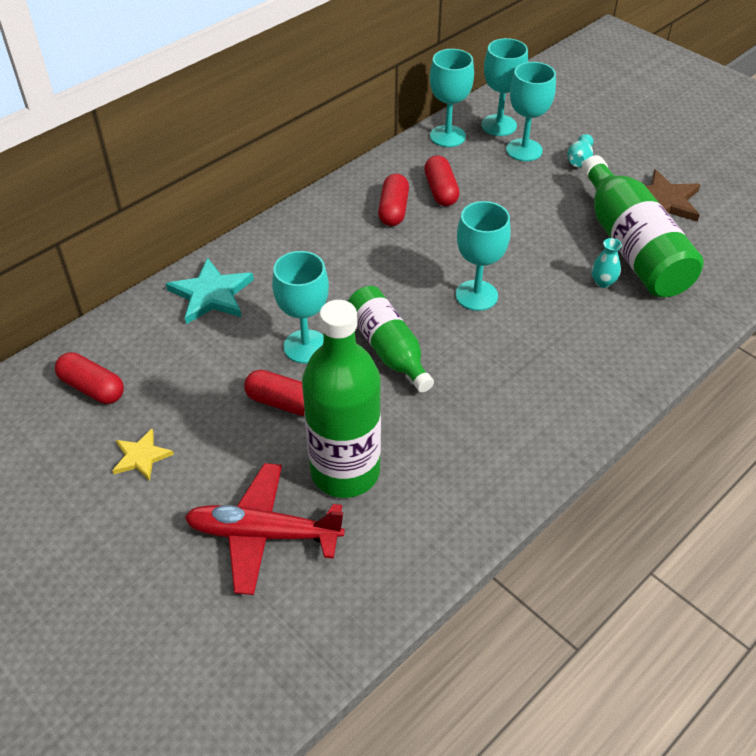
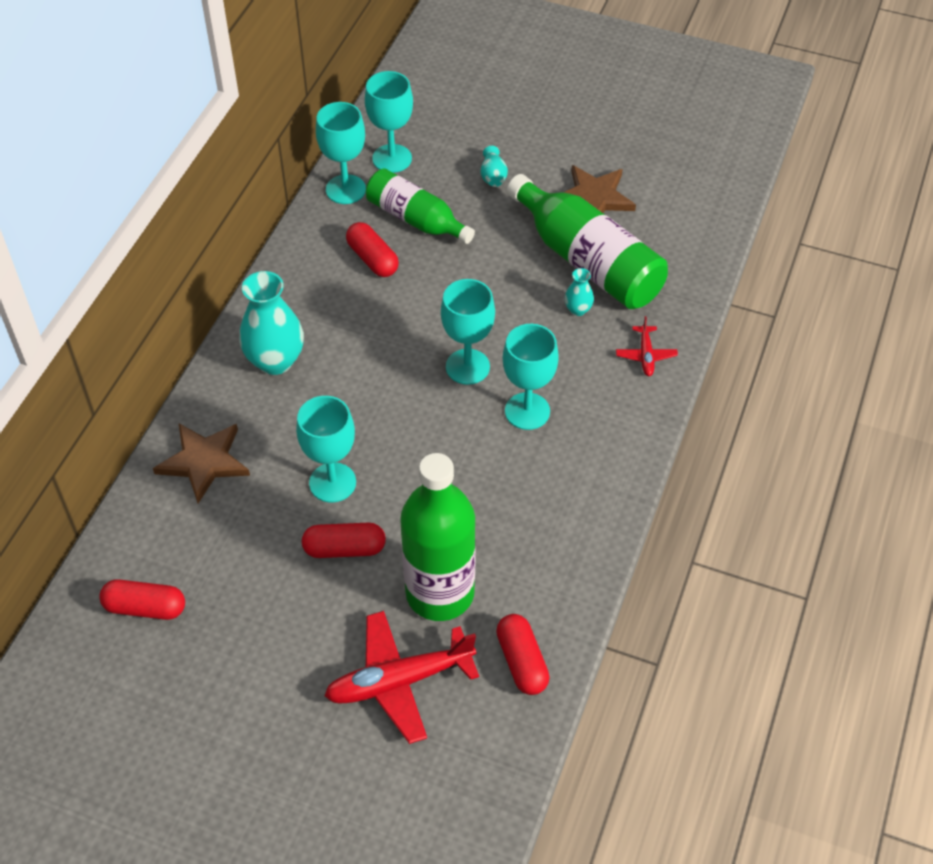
camera: 25 degrees left, 5 degrees up
(141, 457) = (240, 656): yellow star -> none
(211, 294) = (204, 462): turquoise star -> brown star
(315, 239) = (275, 361): none -> turquoise vase
(388, 349) = (413, 455): green bottle -> green bottle (416, 219)
(393, 210) = (336, 298): red capsule -> red capsule (522, 661)
(524, 150) = (432, 181): turquoise goblet -> turquoise goblet (527, 411)
(649, 339) = (646, 355): none -> red plane

